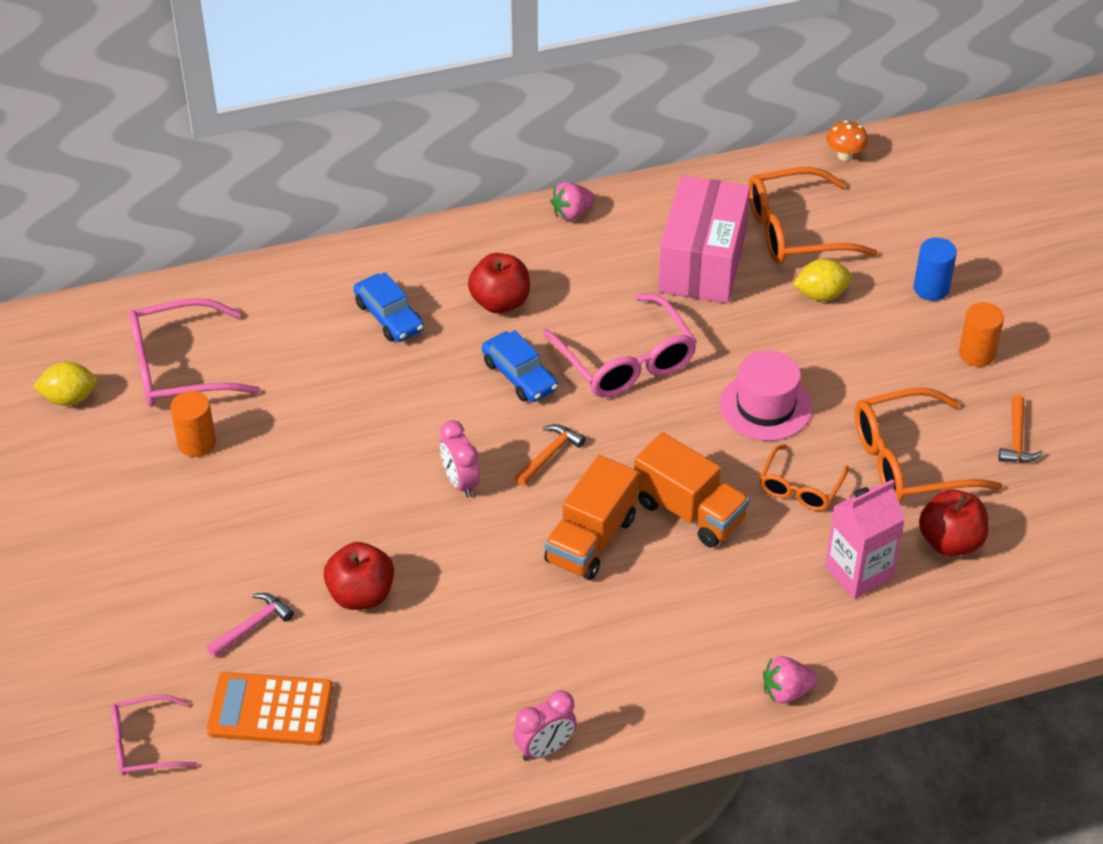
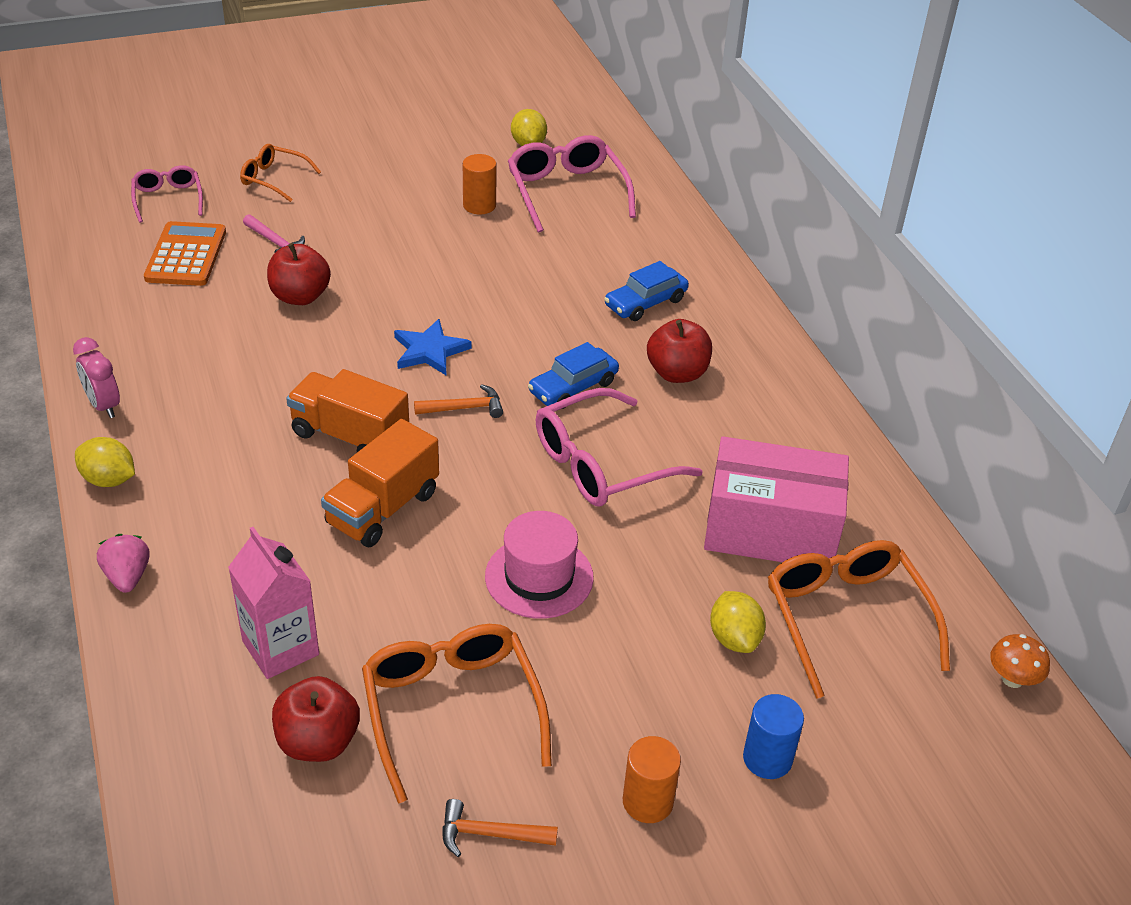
camera: 85 degrees right, 5 degrees down
(460, 482) = (430, 351): pink clock -> blue star
(549, 455) = (464, 408): orange hammer -> orange hammer turned 45 degrees counterclockwise
(571, 213) = (826, 424): pink strawberry -> none
(658, 726) = (109, 480): none -> yellow lemon
(800, 487) = (413, 602): orange glasses -> orange glasses (274, 179)

